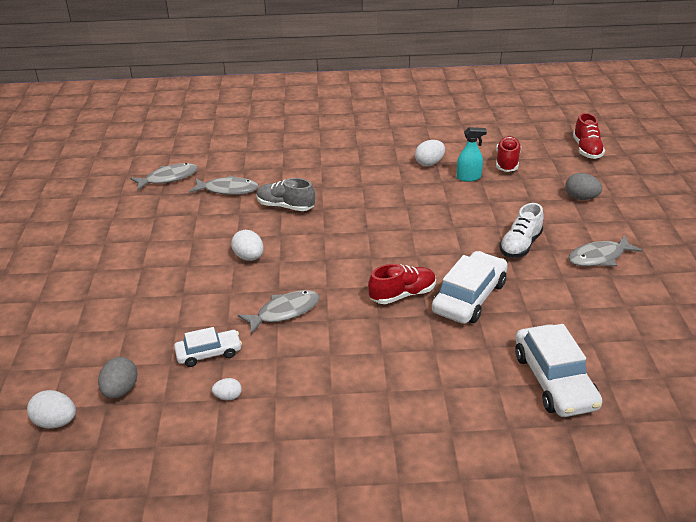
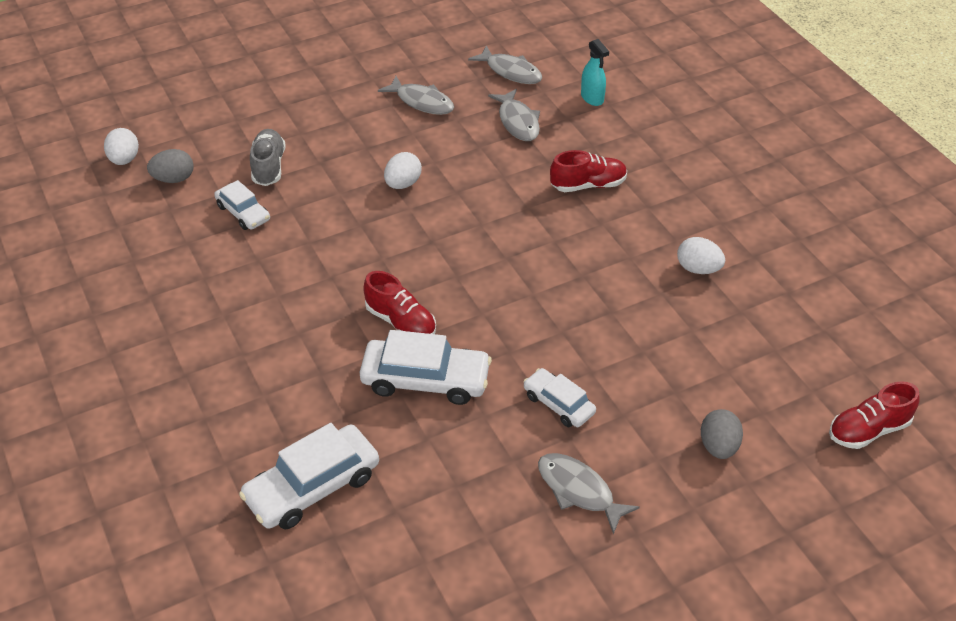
camera: 65 degrees right, 10 degrees up
(228, 397) = (191, 247): white egg -> none
(284, 312) = (326, 241): grey fish -> grey fish (421, 102)
(285, 206) = (513, 176): grey shoe -> grey shoe (269, 167)
(468, 177) = (690, 316): turquoise spray bottle -> turquoise spray bottle (592, 98)
(507, 162) = (759, 346): red shoe -> red shoe (588, 185)
(520, 245) = (558, 404): white shoe -> white car

